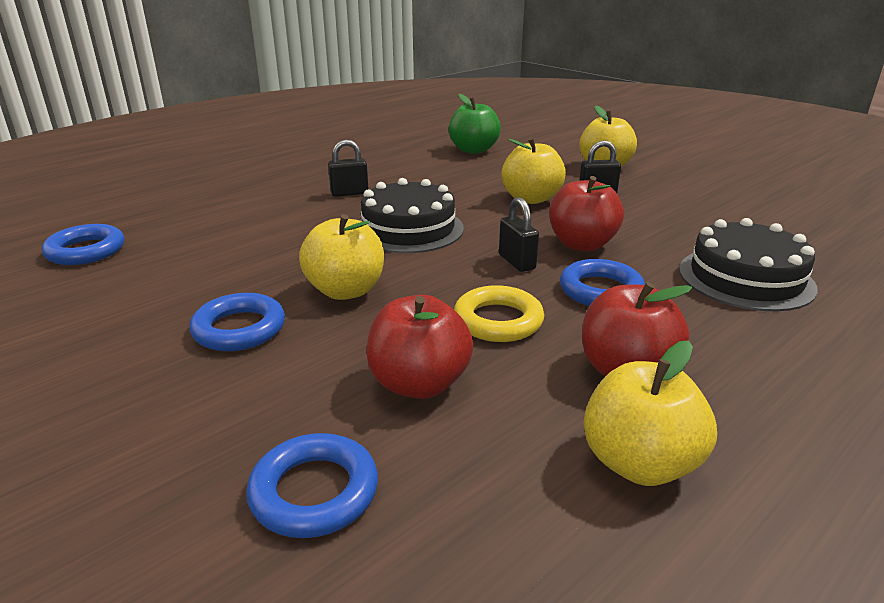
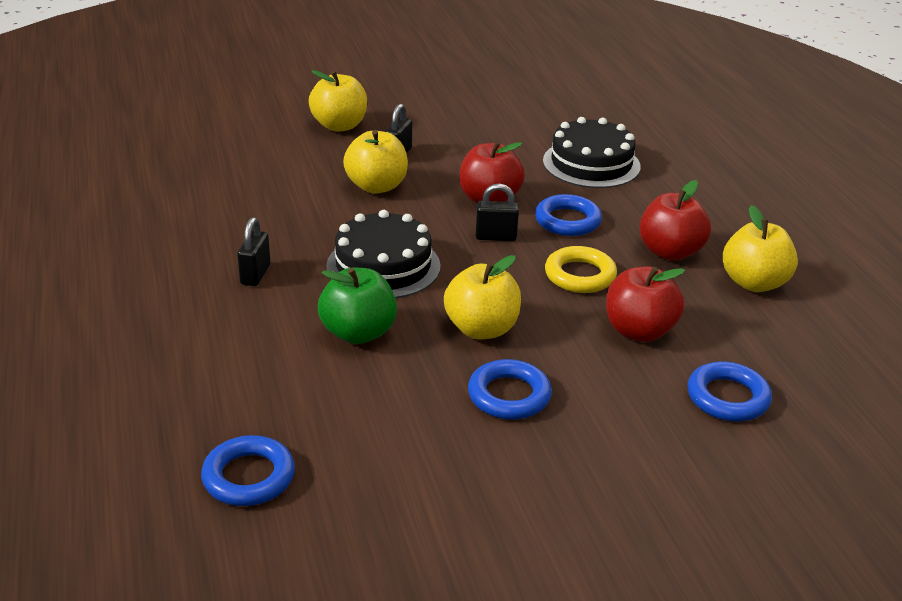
camera: 65 degrees left, 5 degrees up
(473, 150) = (210, 169): green apple -> green apple (358, 333)

